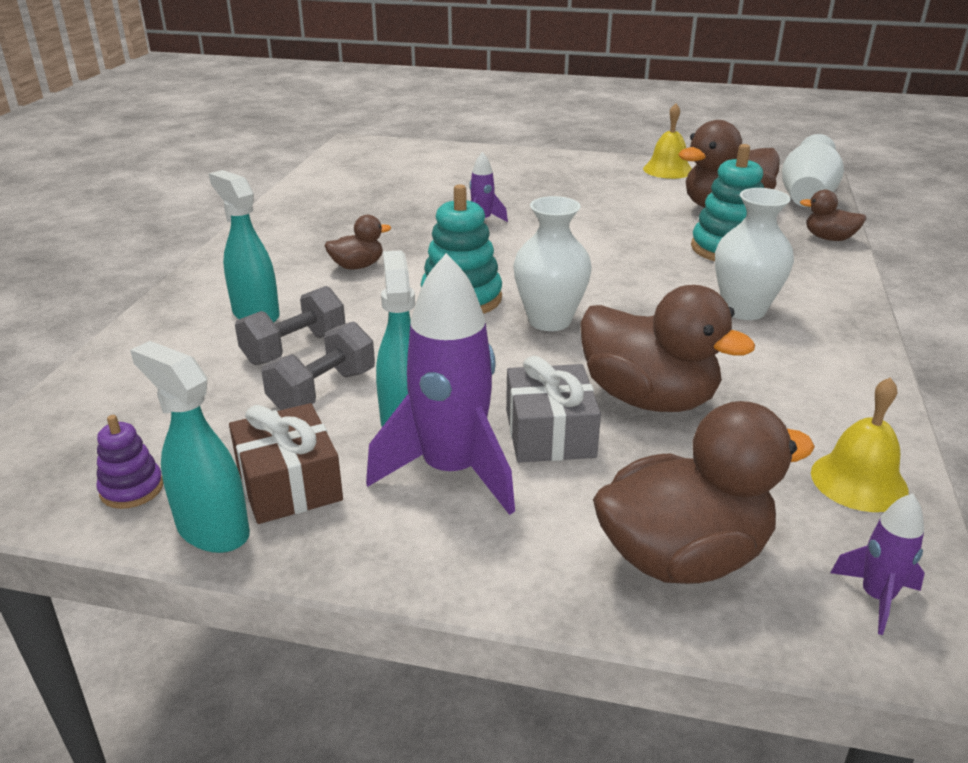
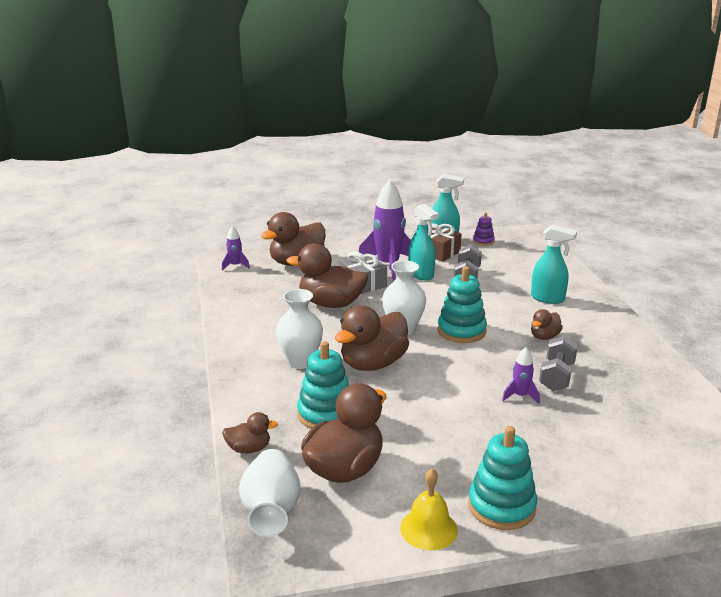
camera: 155 degrees right, 5 degrees down
(294, 348) = (504, 289): grey dumbbell -> grey dumbbell (556, 376)
(595, 168) = (501, 506): none -> turquoise stacking toy
(634, 285) = (373, 364): none -> brown duck
(859, 481) = (238, 293): yellow bell -> none

